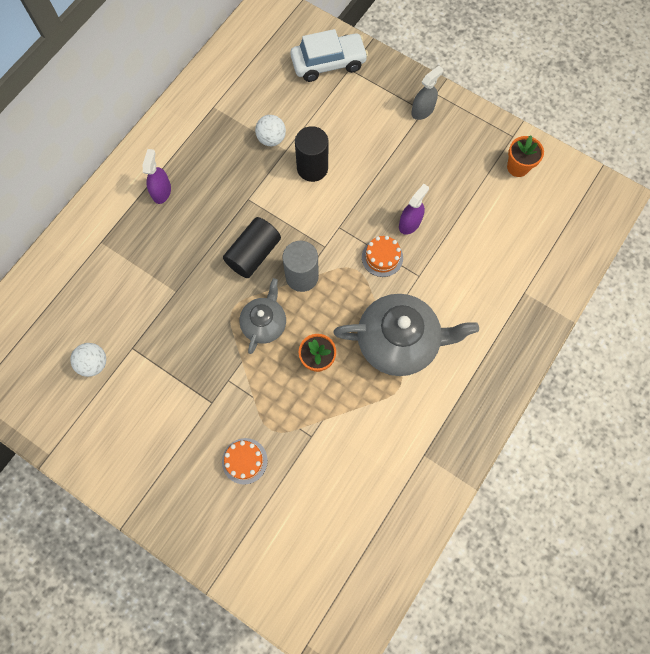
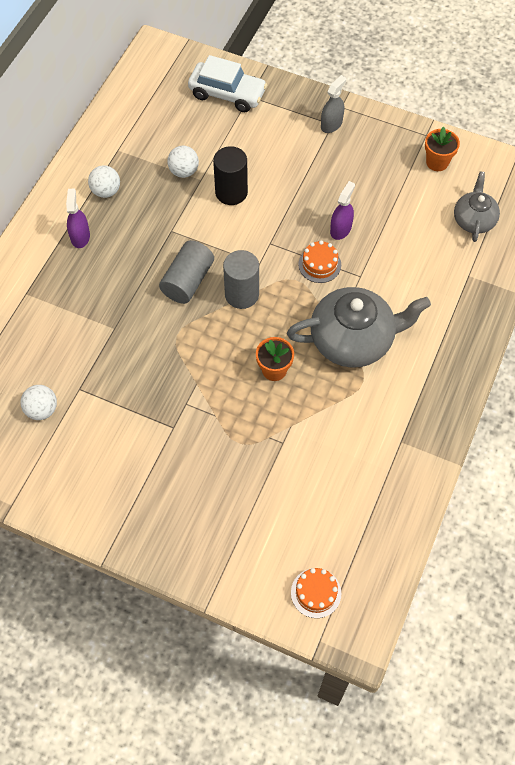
camera: 10 degrees left, 10 degrees down
(194, 148) = (106, 191): none -> white ball
(244, 461) = (219, 477): orange cake -> orange cake (316, 593)
(253, 254) = (188, 281): black cylinder -> grey cylinder
(264, 323) = (212, 344): grey teapot -> grey teapot (474, 220)
(328, 63) = (227, 94): white car -> white car turned 45 degrees clockwise

